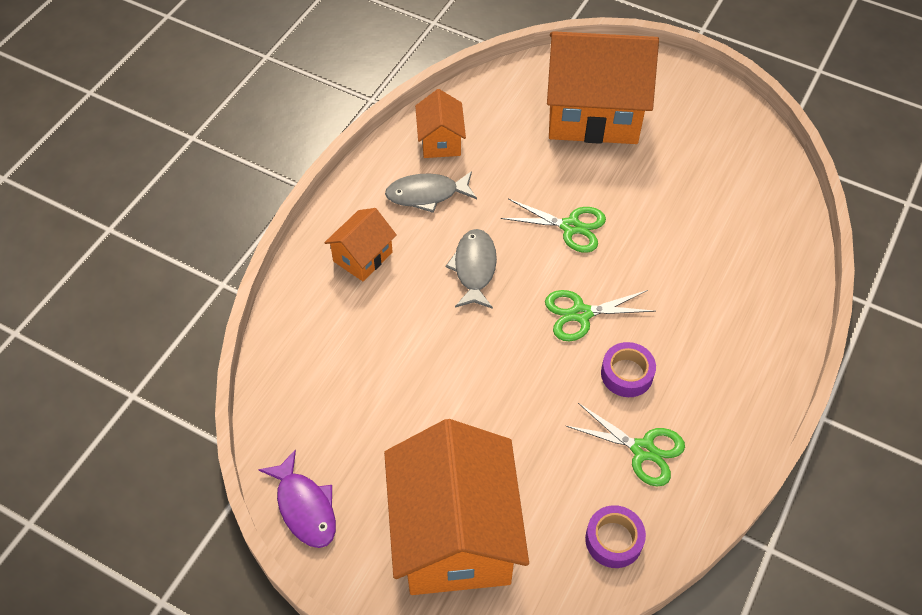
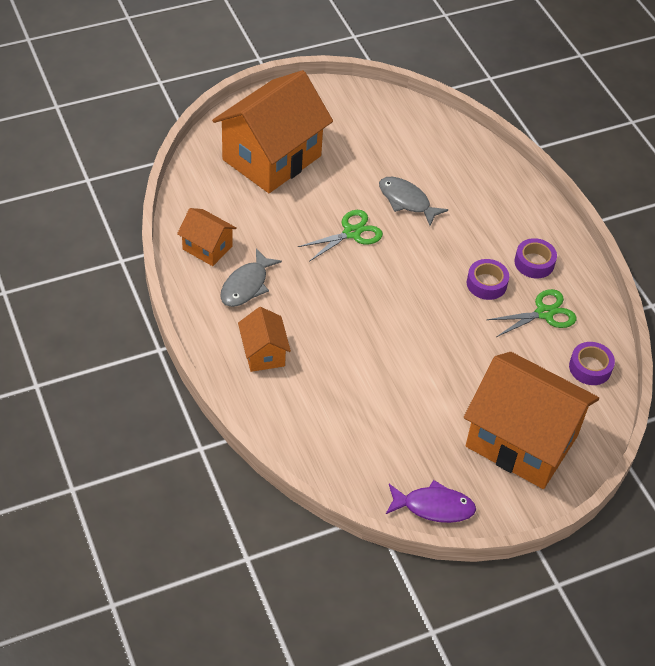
camera: 55 degrees left, 5 degrees down
(474, 268) = (334, 302): grey fish -> grey fish (406, 201)
(581, 314) = (422, 274): green scissors -> none
(700, 398) = (534, 263): none -> purple tape

